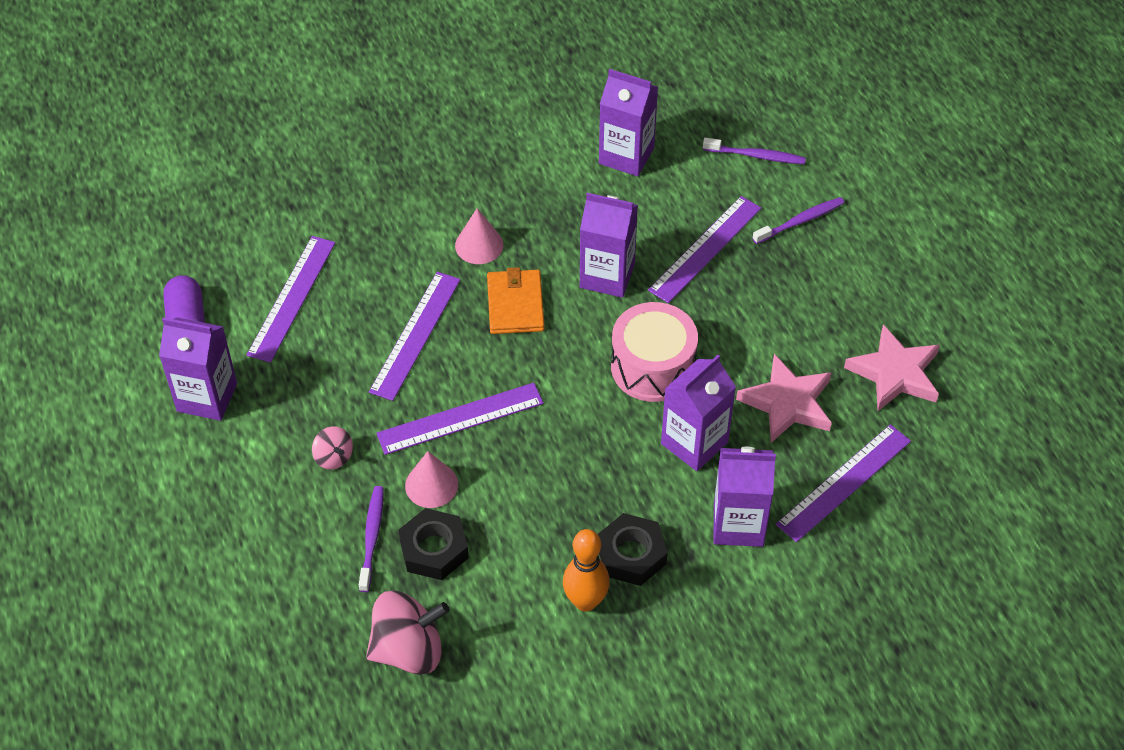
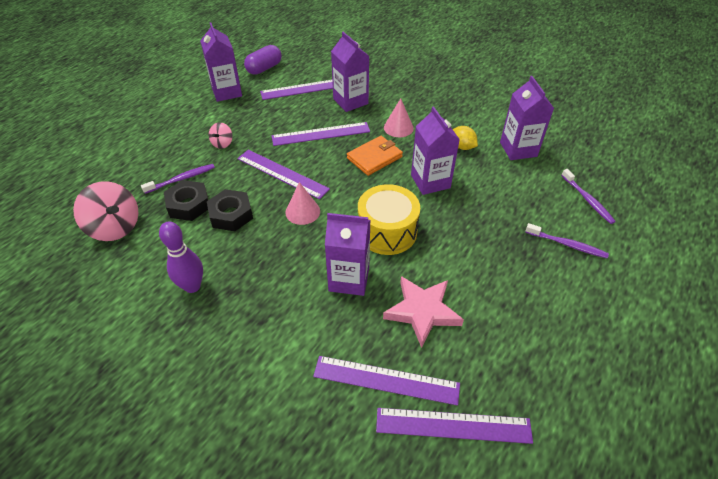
camera: 55 degrees right, 5 degrees down
(431, 485) = (230, 184): pink cone -> pink cone (302, 211)
(574, 205) = (462, 147): none -> yellow lemon
(585, 601) = (192, 286): orange bowling pin -> purple bowling pin
(631, 554) = (241, 291): black nut -> black nut (231, 215)
(652, 367) = (387, 231): pink drum -> yellow drum
(705, 248) = (495, 211): purple ruler -> purple ruler (453, 425)
(738, 524) = (304, 335): purple carton -> purple carton (350, 101)
(895, 373) = (506, 362): pink star -> none

